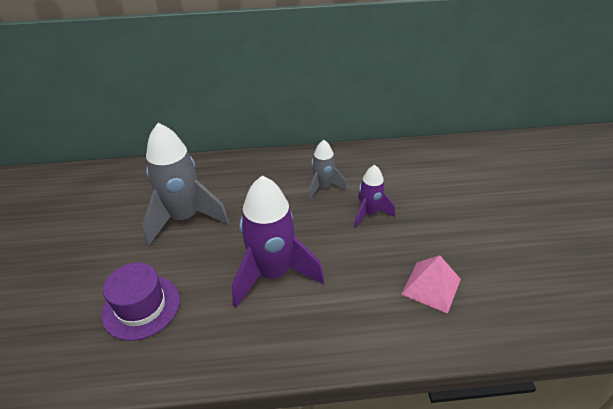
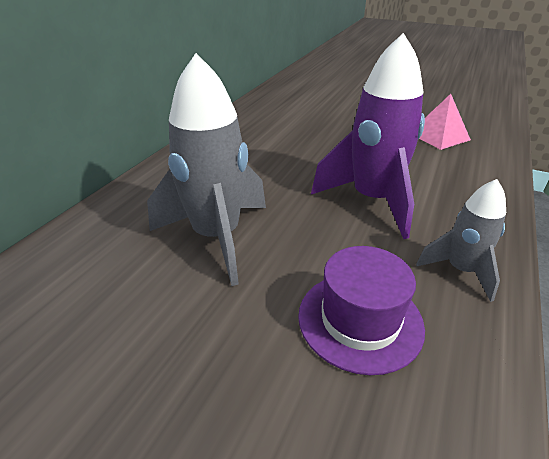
camera: 60 degrees left, 5 degrees down
(323, 187) = (271, 140): grey rocket -> grey rocket (460, 270)
(369, 213) = (332, 132): purple rocket -> none

